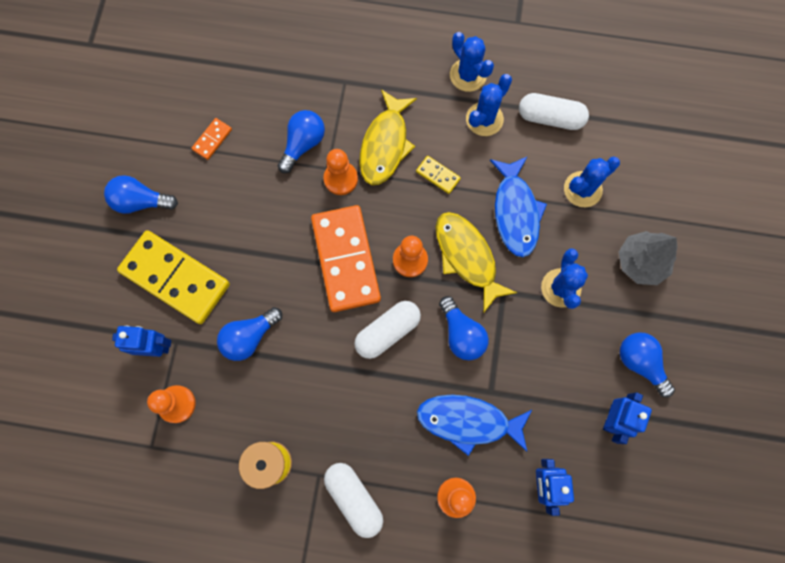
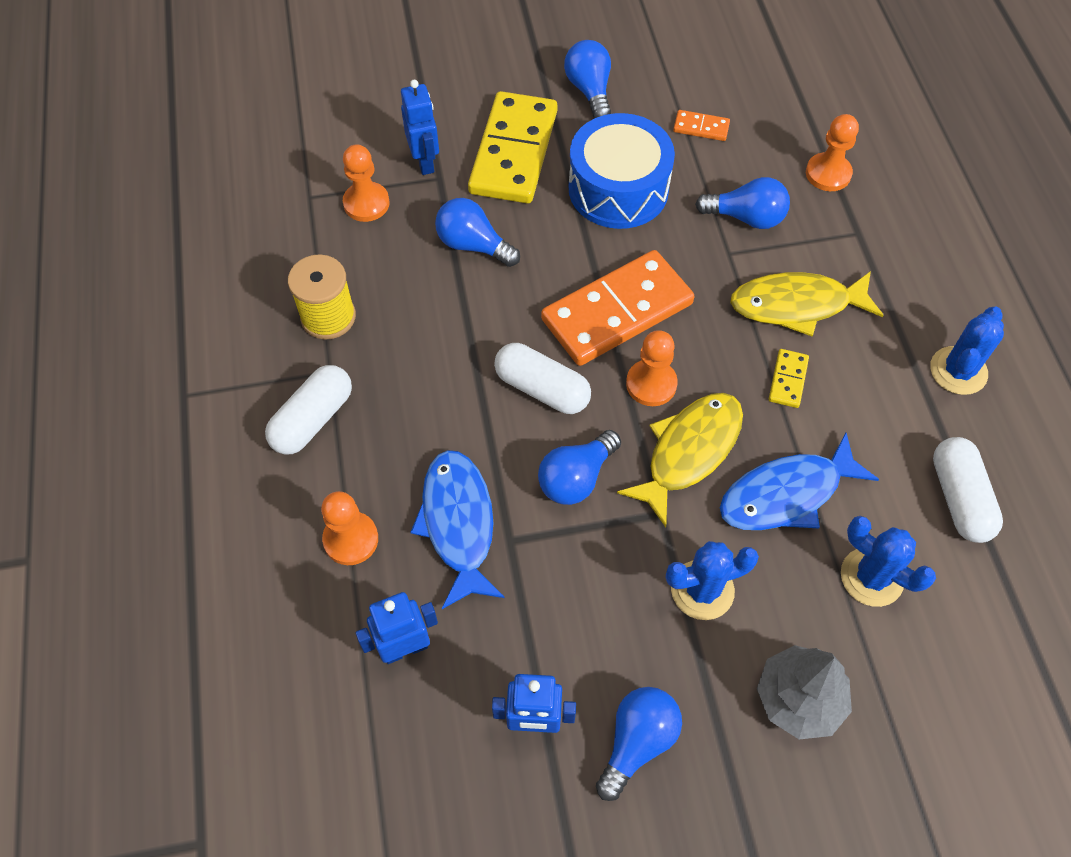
camera: 70 degrees right, 15 degrees down
(242, 218) = (618, 189): none -> blue drum
(340, 179) = (722, 271): orange pawn -> orange pawn (828, 174)
(484, 119) = (904, 412): blue cactus -> none

